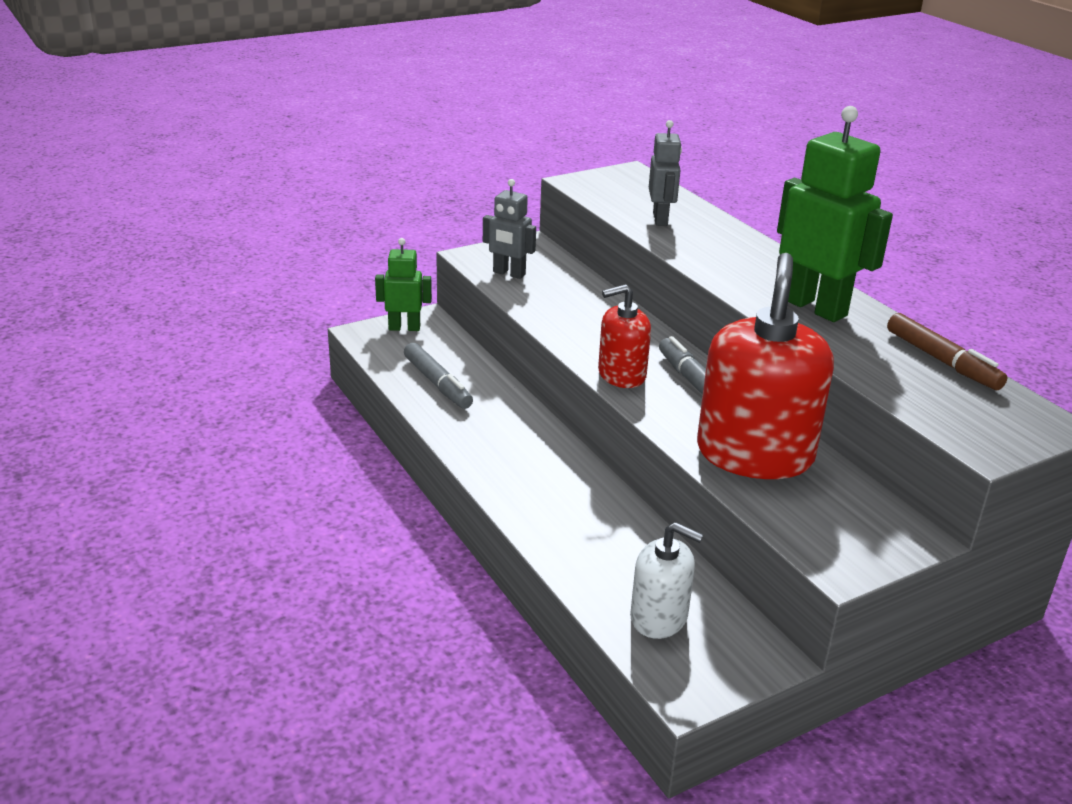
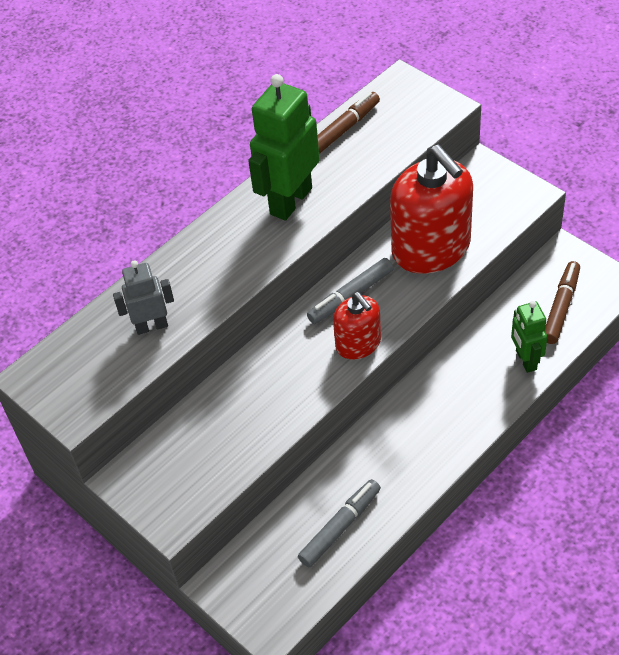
camera: 100 degrees left, 20 degrees up
(404, 328) = (246, 595): green robot -> green robot (525, 360)
(509, 273) = (202, 476): grey robot -> none
(659, 617) = (561, 307): white soap dispenser -> brown marker
(754, 454) = (431, 248): red soap dispenser -> red soap dispenser turned 120 degrees counterclockwise

